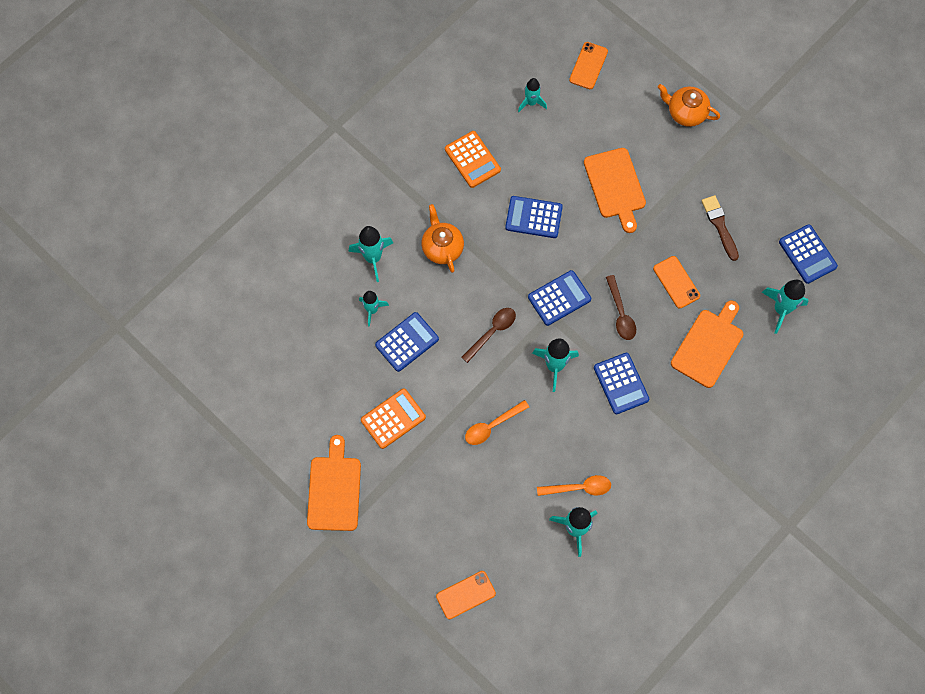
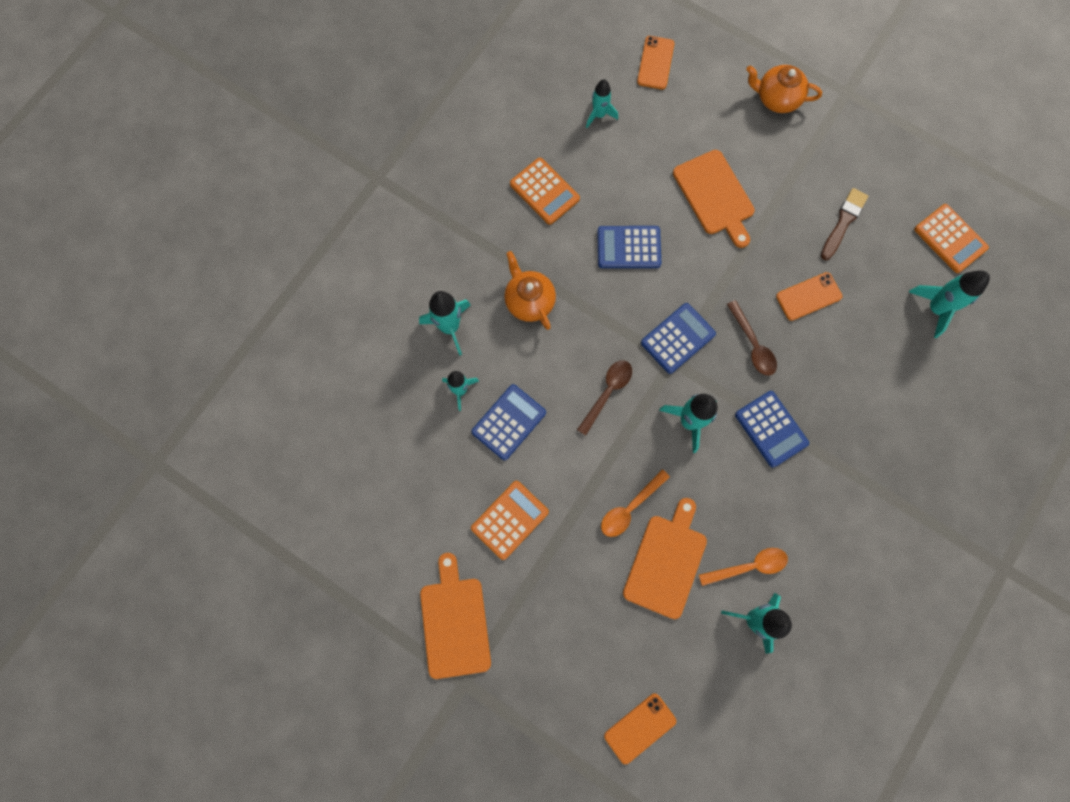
camera: 10 degrees left, 5 degrees up
(676, 282) = (808, 296): orange phone -> orange phone turned 75 degrees counterclockwise
(708, 345) = (862, 365): orange cutting board -> orange cutting board (666, 562)
(719, 225) = (843, 222): brown brush -> brown brush turned 60 degrees clockwise
(807, 254) = (950, 239): blue calculator -> orange calculator

